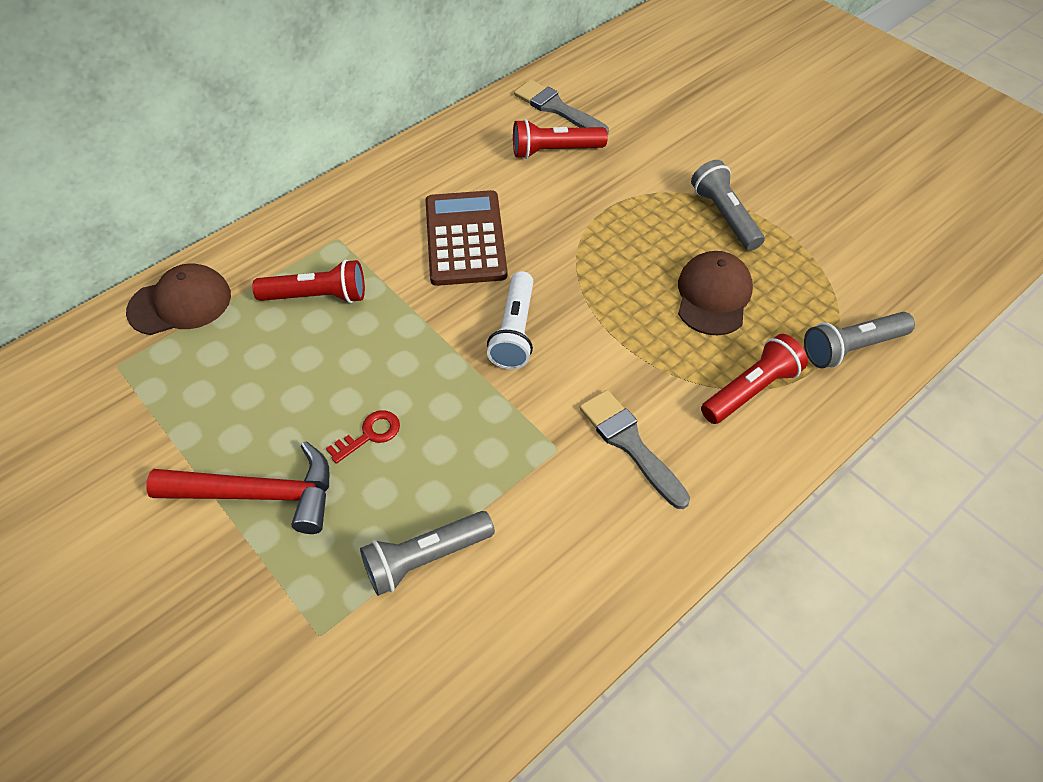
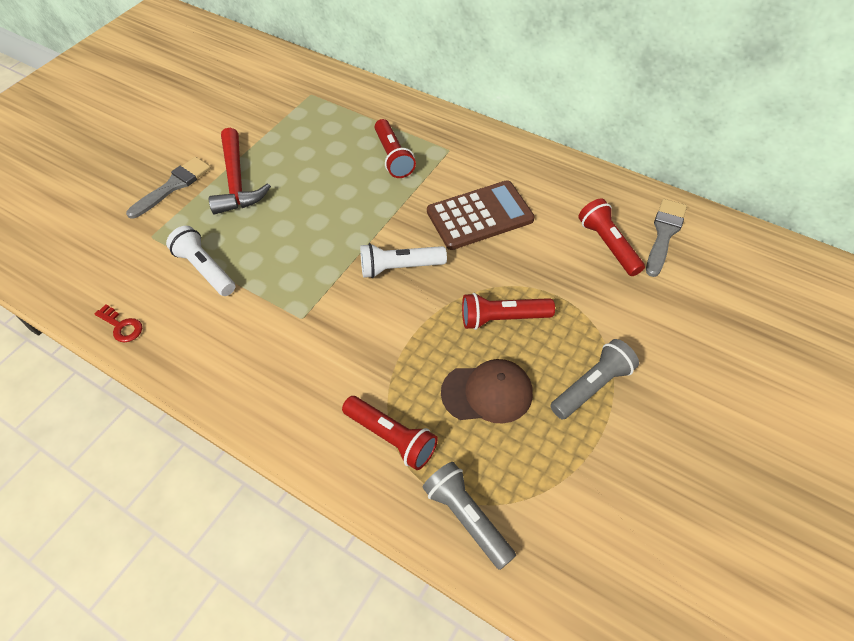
camera: 75 degrees right, 0 degrees up
(180, 303) = (365, 101): brown cap -> none
(370, 434) = (289, 216): red key -> red key (122, 326)
(425, 558) = (205, 269): grey flashlight -> white flashlight
(622, 259) = (502, 318): none -> red flashlight
(630, 444) = (316, 361): grey brush -> grey brush (173, 186)

